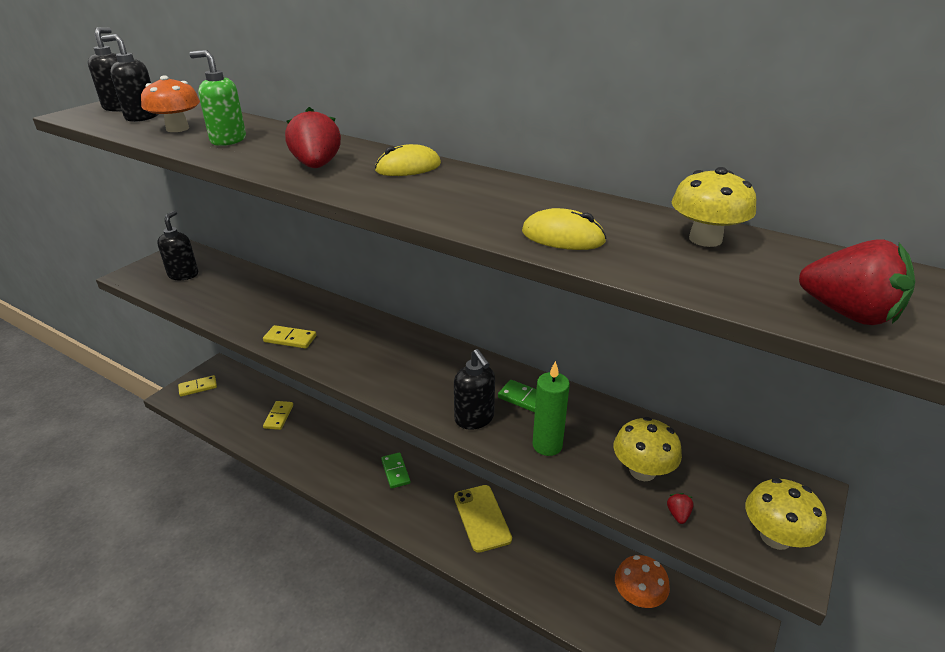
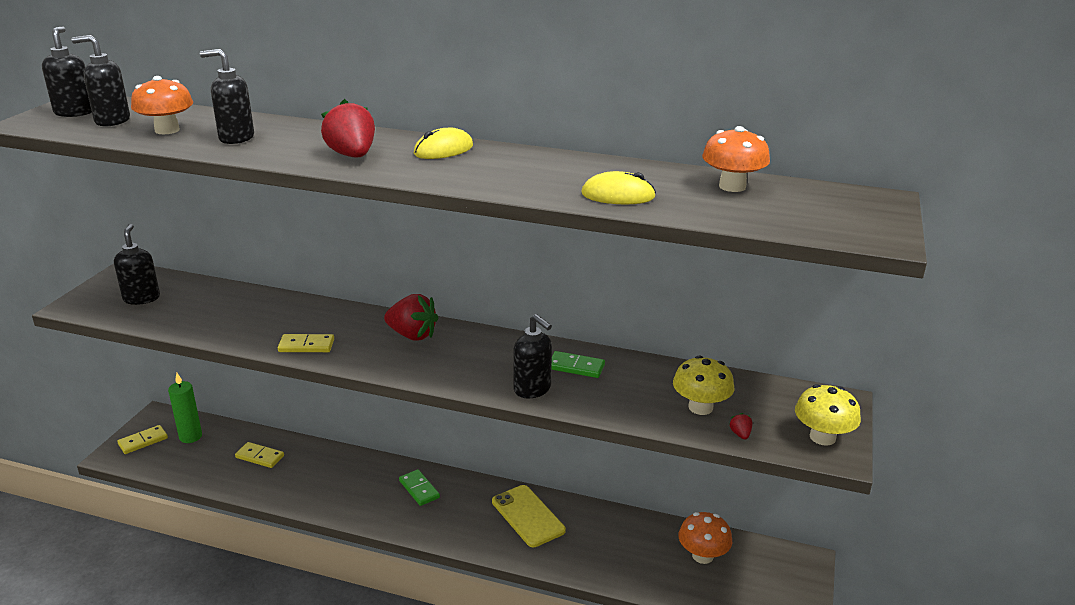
camera: 15 degrees left, 5 degrees down
(228, 140) = (236, 138): green soap dispenser -> black soap dispenser
(279, 416) = (260, 457): yellow domino -> yellow domino turned 60 degrees counterclockwise
(547, 445) = (609, 400): green candle -> green candle (190, 436)
(705, 239) = (732, 186): yellow mushroom -> orange mushroom
(848, 314) = (850, 227): red strawberry -> red strawberry (412, 335)

